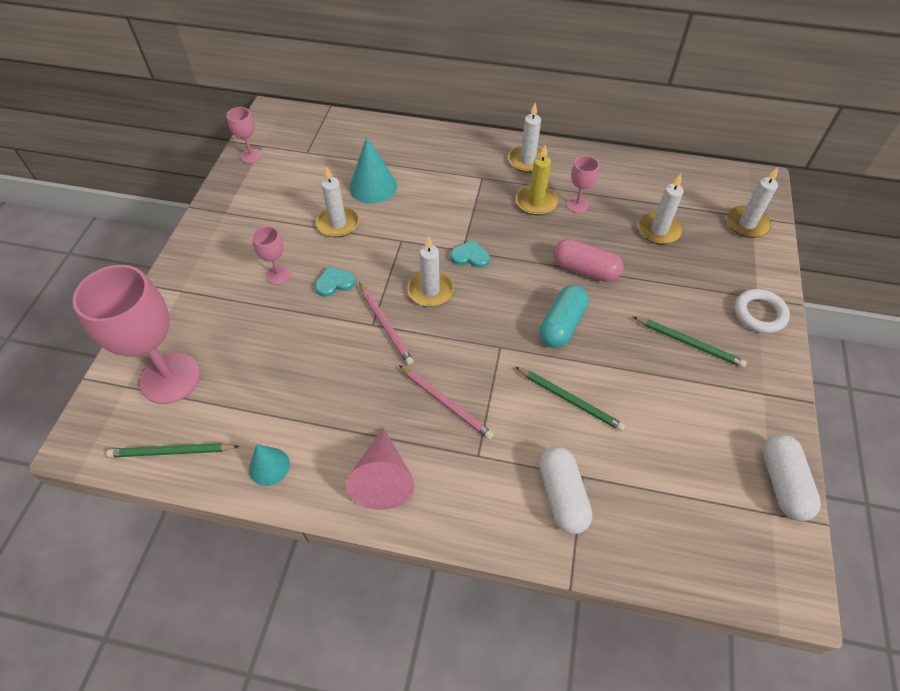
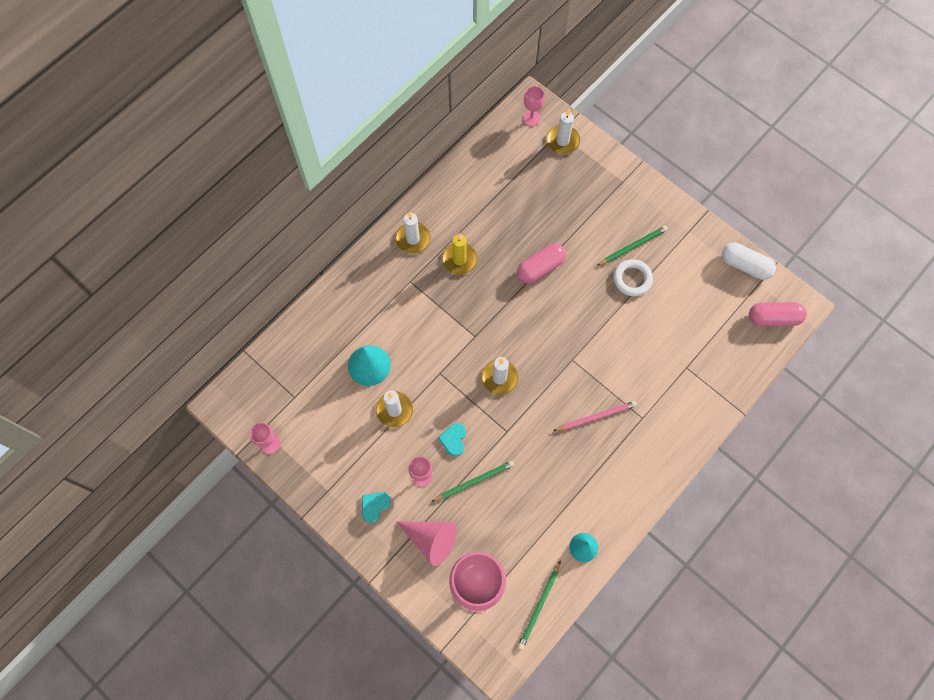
camera: 60 degrees left, 15 degrees up
(383, 478) = (628, 481): pink cone -> pink cone (431, 539)
(385, 325) = (512, 423): pink pencil -> none
(470, 256) = (484, 334): turquoise heart -> turquoise heart (374, 506)
(561, 324) = (576, 311): turquoise capsule -> none
(562, 495) = (692, 386): white capsule -> none
(569, 399) = (633, 342): green pencil -> green pencil (474, 481)
(577, 205) = (479, 234): pink goblet -> pink goblet (531, 118)
(659, 230) = (535, 198): white candle -> none
(742, 559) = (773, 318): none -> pink capsule
(759, 314) = (635, 190): white ring -> white ring (632, 279)

